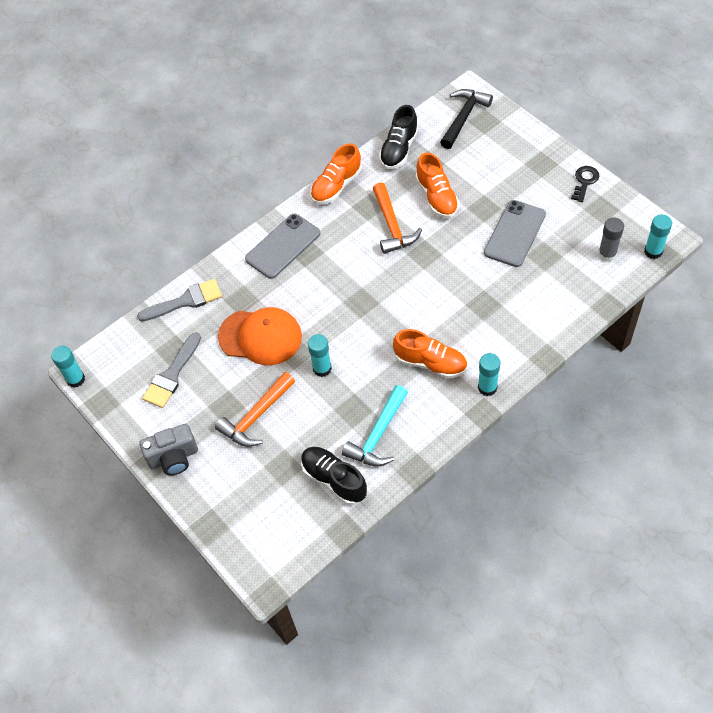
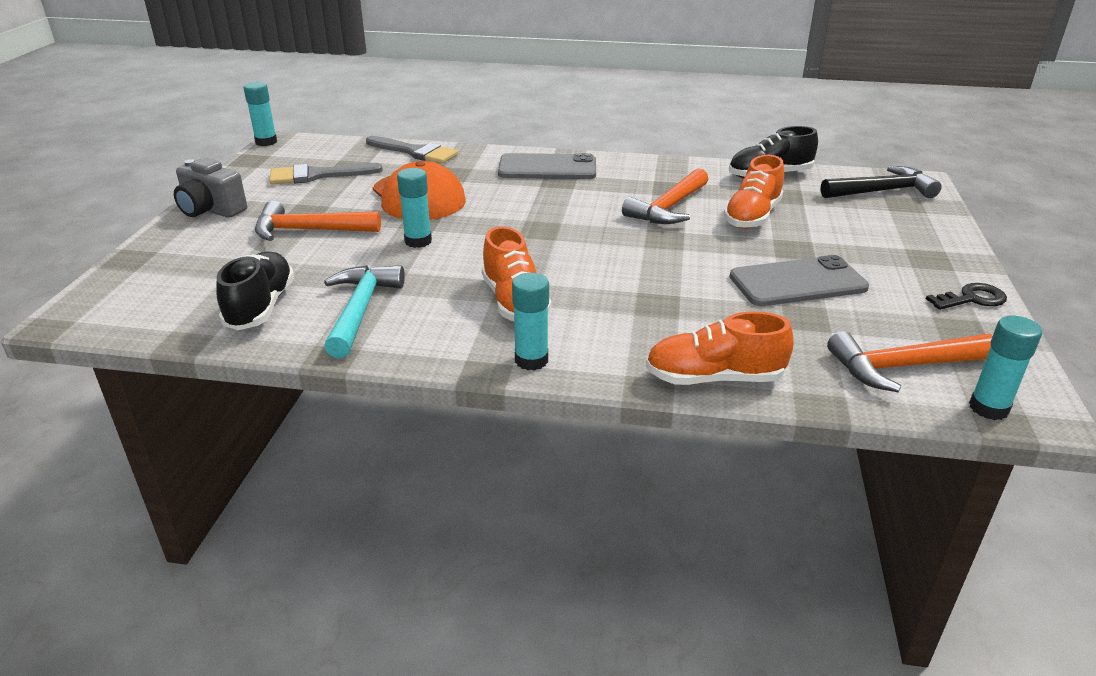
camera: 45 degrees right, 25 degrees down
(336, 186) = (665, 165): orange shoe -> orange shoe (714, 378)
(378, 435) = (360, 310): turquoise hammer -> turquoise hammer turned 105 degrees clockwise
(607, 254) = (902, 367): grey glue stick -> orange hammer

